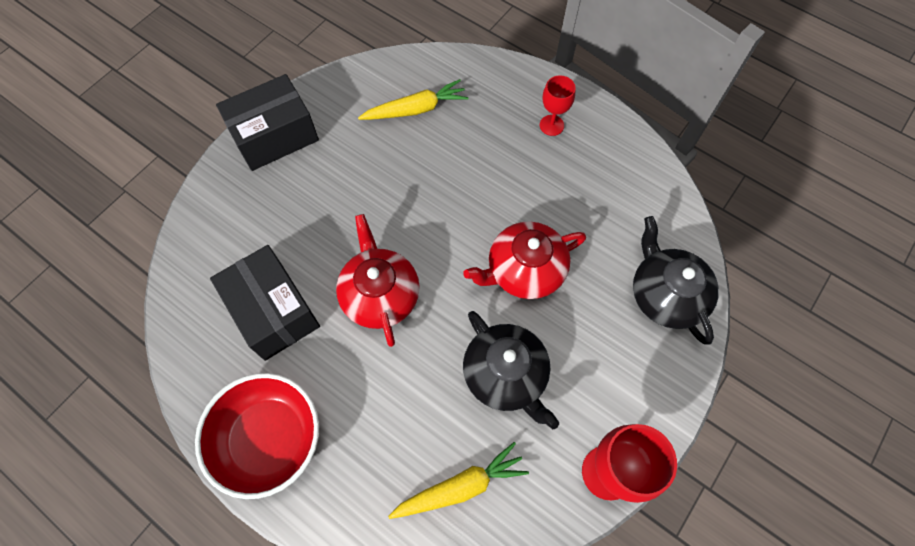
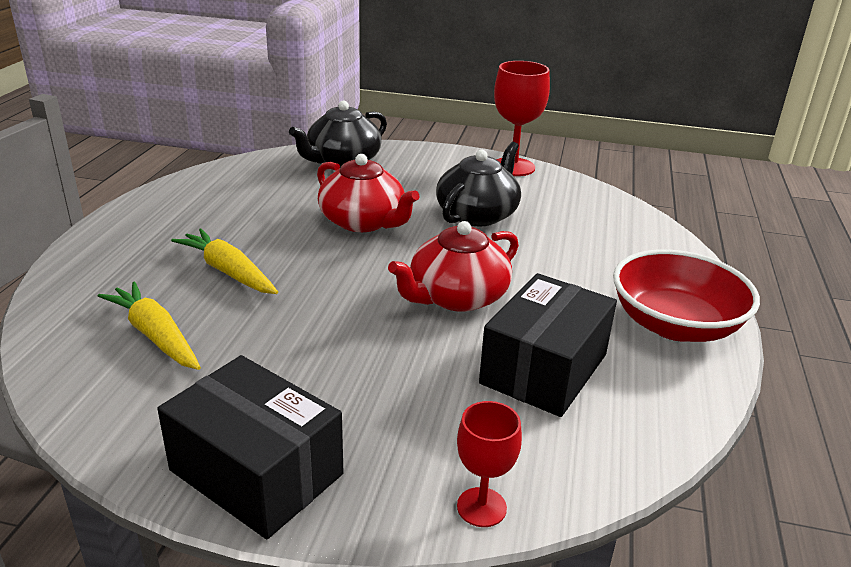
camera: 115 degrees left, 35 degrees down
(461, 486) = (591, 218): yellow carrot -> yellow carrot (228, 271)
(551, 125) = (158, 234): red goblet -> red goblet (481, 507)

